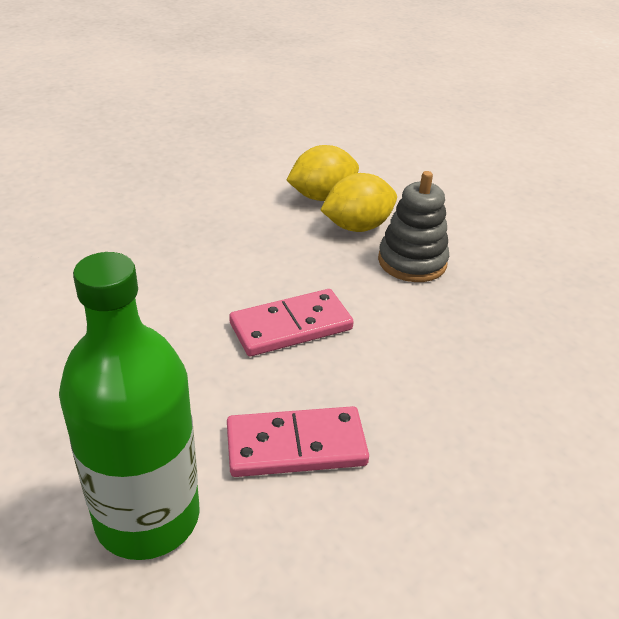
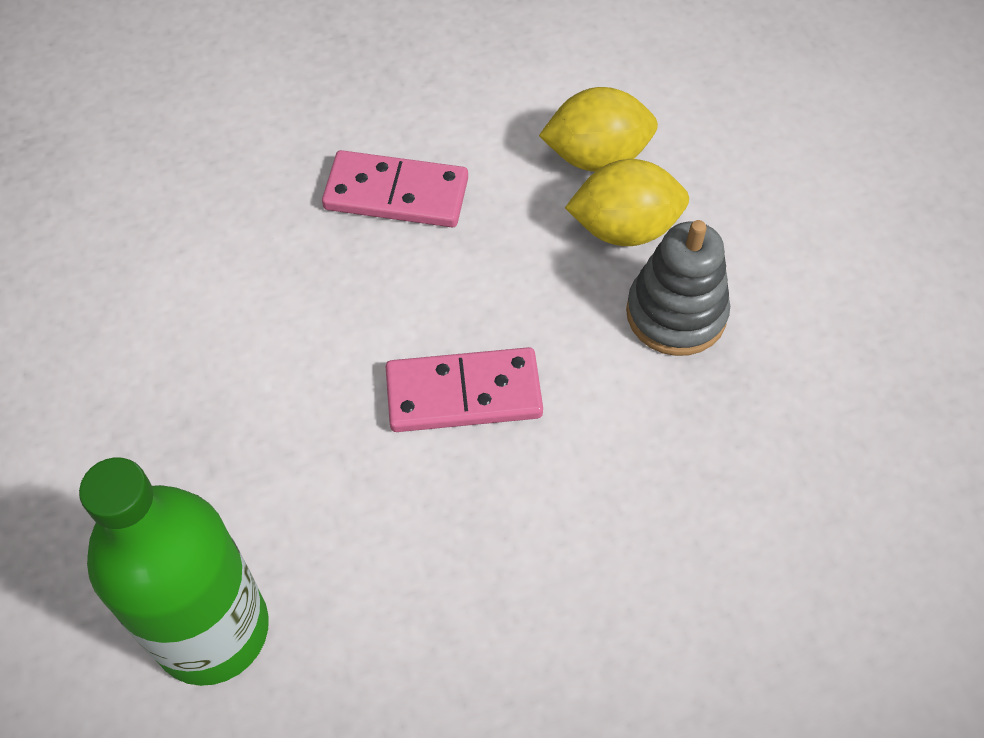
camera: 20 degrees right, 20 degrees up
(296, 445) = (404, 580): pink domino -> pink domino (396, 193)

